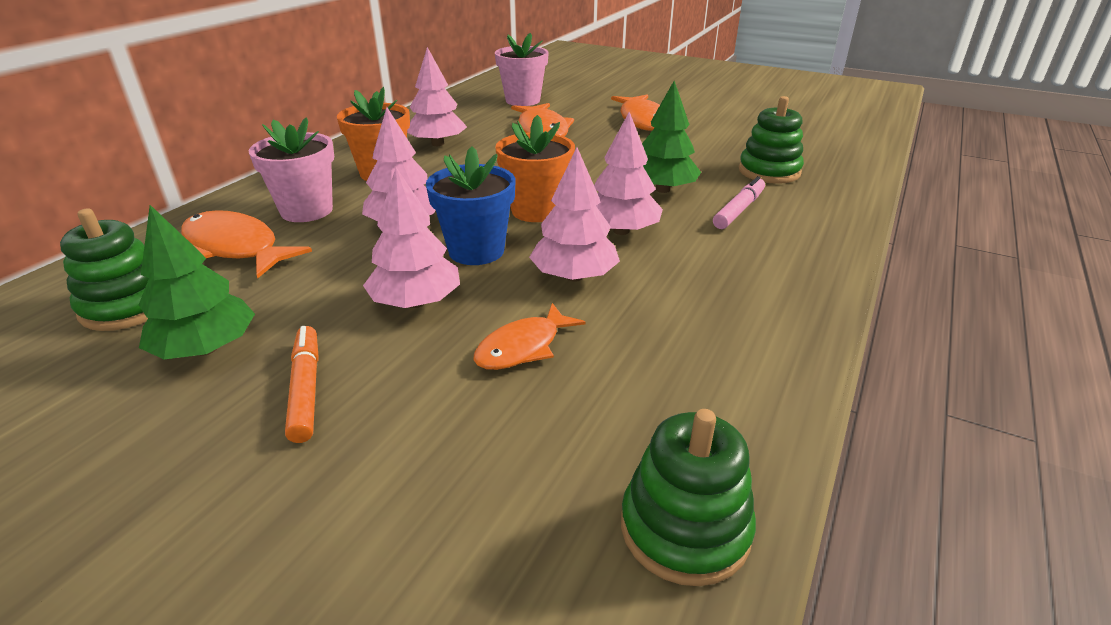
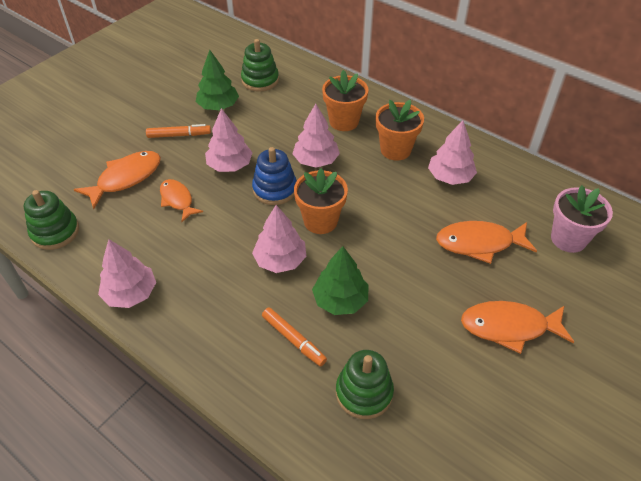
camera: 100 degrees right, 15 degrees up
(235, 248) = (305, 102): orange fish -> orange fish (126, 178)
(307, 210) = (344, 121): pink flower pot -> orange flower pot
(476, 251) = (275, 189): blue flower pot -> blue stacking toy
(574, 276) = (232, 227): pink tree -> pink tree (130, 293)
(739, 210) = (293, 340): pink marker -> orange marker

